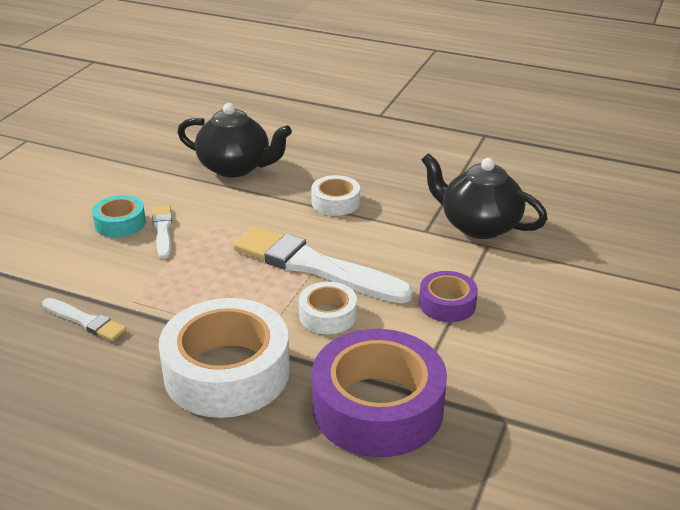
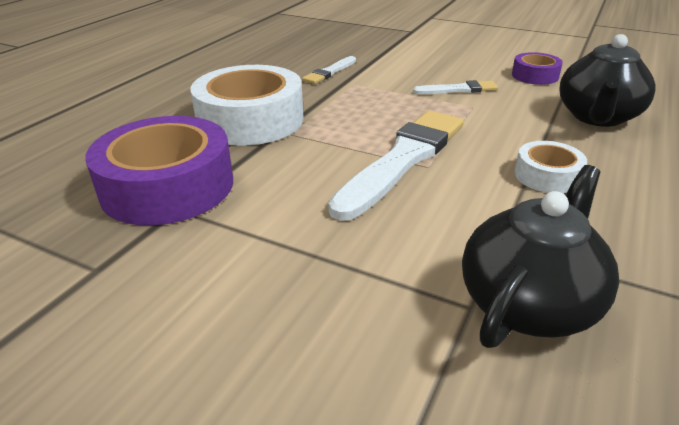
camera: 95 degrees right, 0 degrees up
(120, 223) = (465, 74): turquoise tape -> none
(328, 315) = (315, 165): white tape -> none
(447, 304) = (321, 246): purple tape -> purple tape (535, 76)

